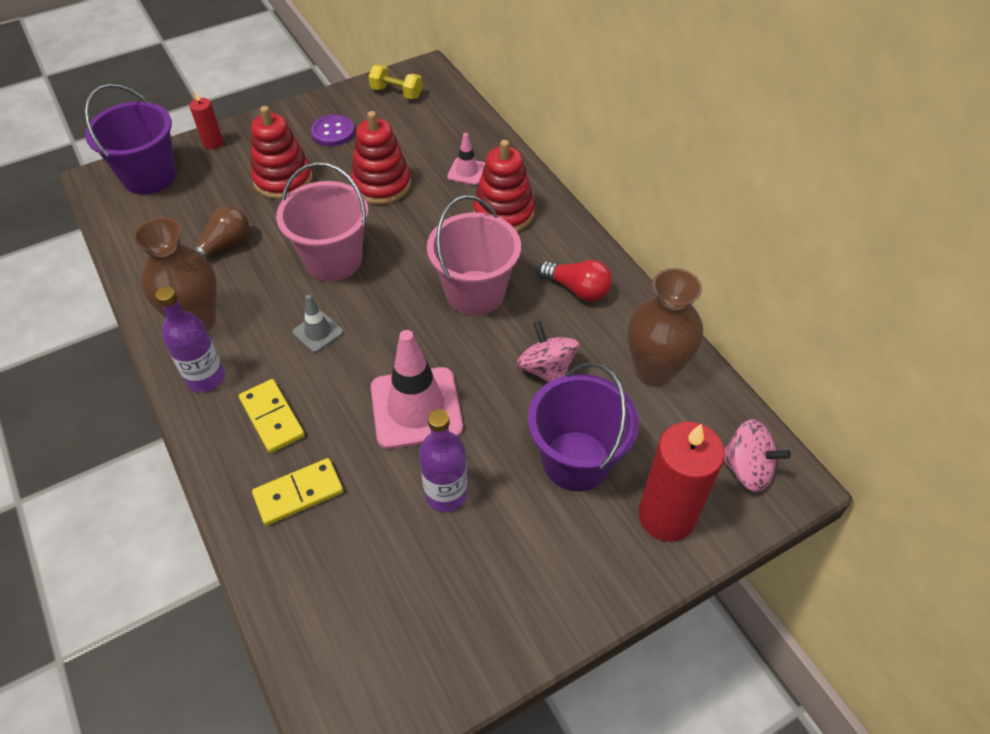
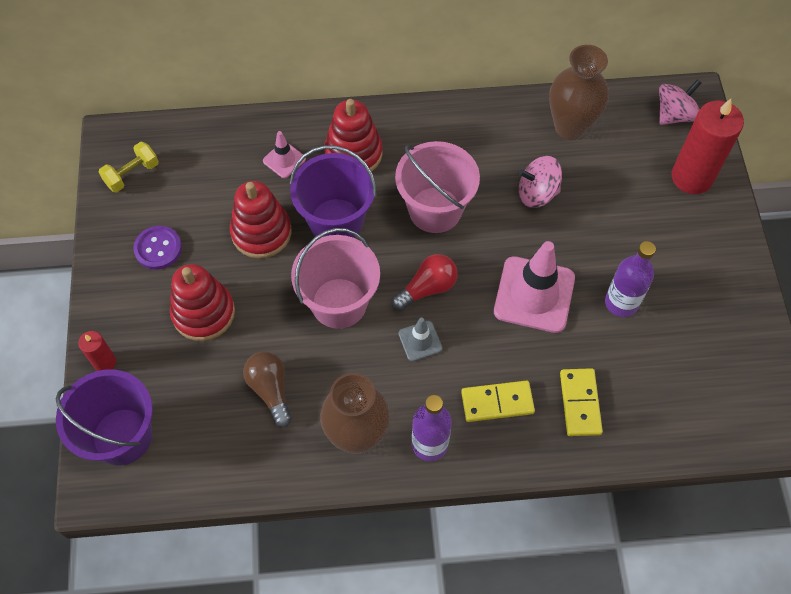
camera: 65 degrees left, 10 degrees up
(576, 461) = (627, 209): purple bucket -> purple bucket (336, 221)
(577, 289) = (467, 139): red light bulb -> red light bulb (427, 288)

